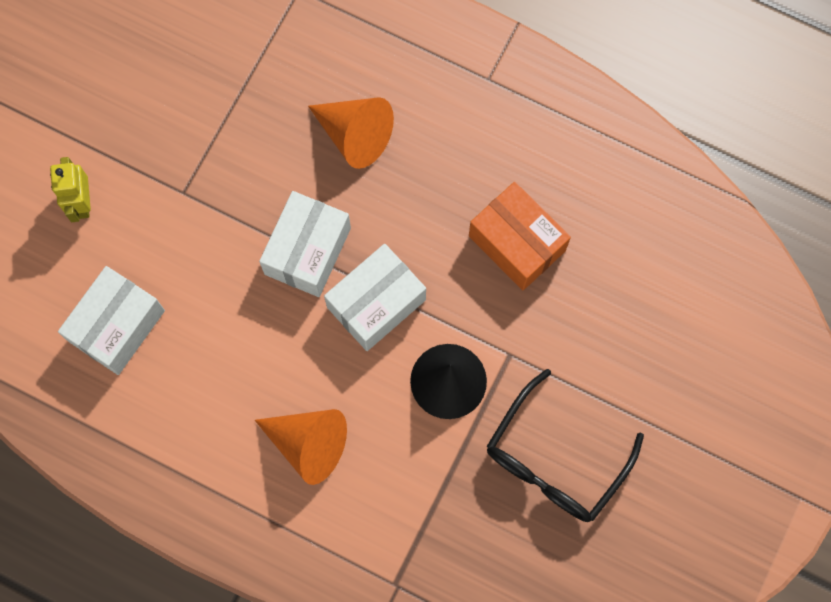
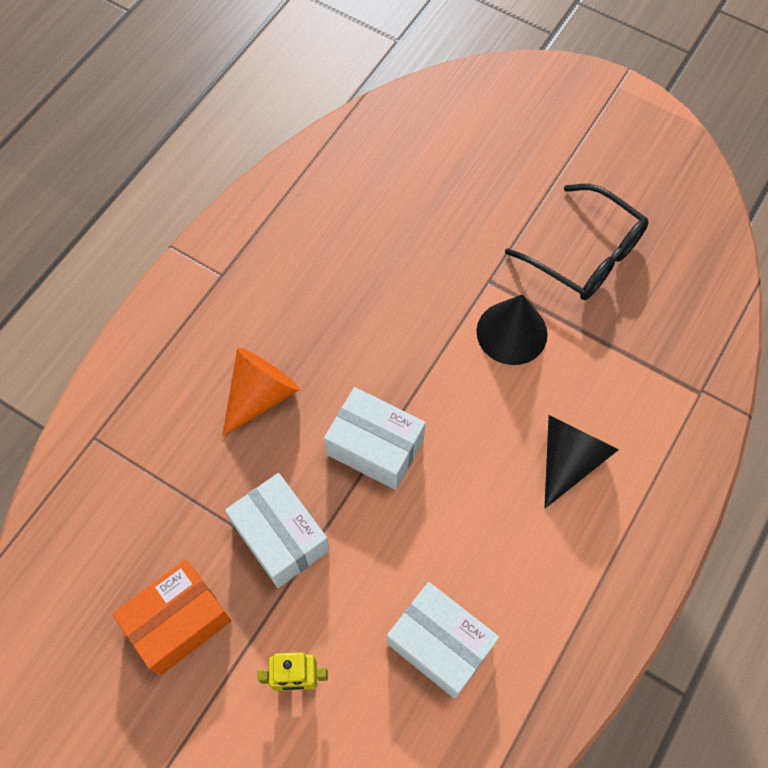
camera: 85 degrees left, 10 degrees down
(308, 444) = (569, 459): orange cone -> black cone
(376, 303) = (433, 388): white box -> white box (281, 537)
(517, 243) = (385, 265): orange box -> orange box (178, 622)

